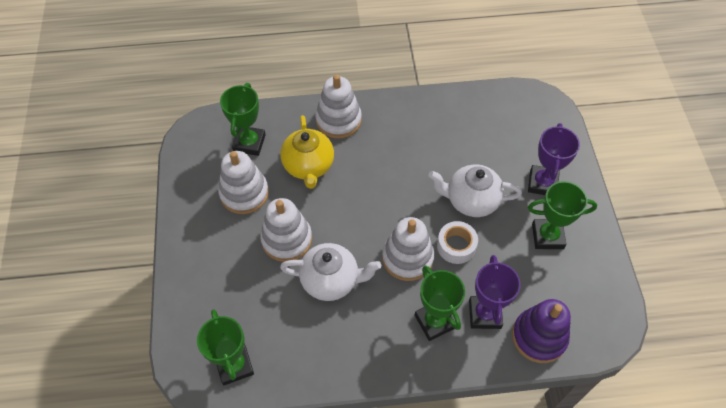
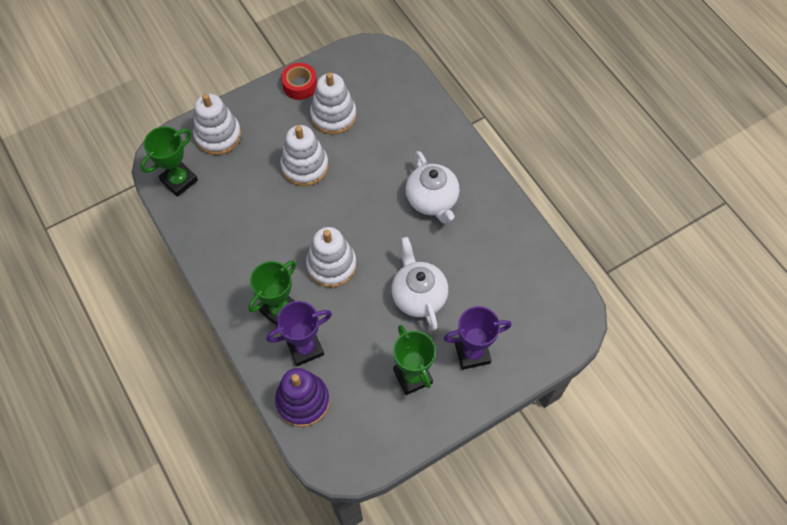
camera: 65 degrees right, 5 degrees up
(191, 208) = (300, 85): none -> red tape
(249, 143) = (385, 95): green trophy -> none
(308, 166) = (386, 150): yellow teapot -> none
(331, 280) = (282, 215): white teapot -> white teapot (432, 200)
(338, 120) = (449, 152): white stacking toy -> white stacking toy (218, 135)
(456, 246) = (363, 300): white tape -> none

